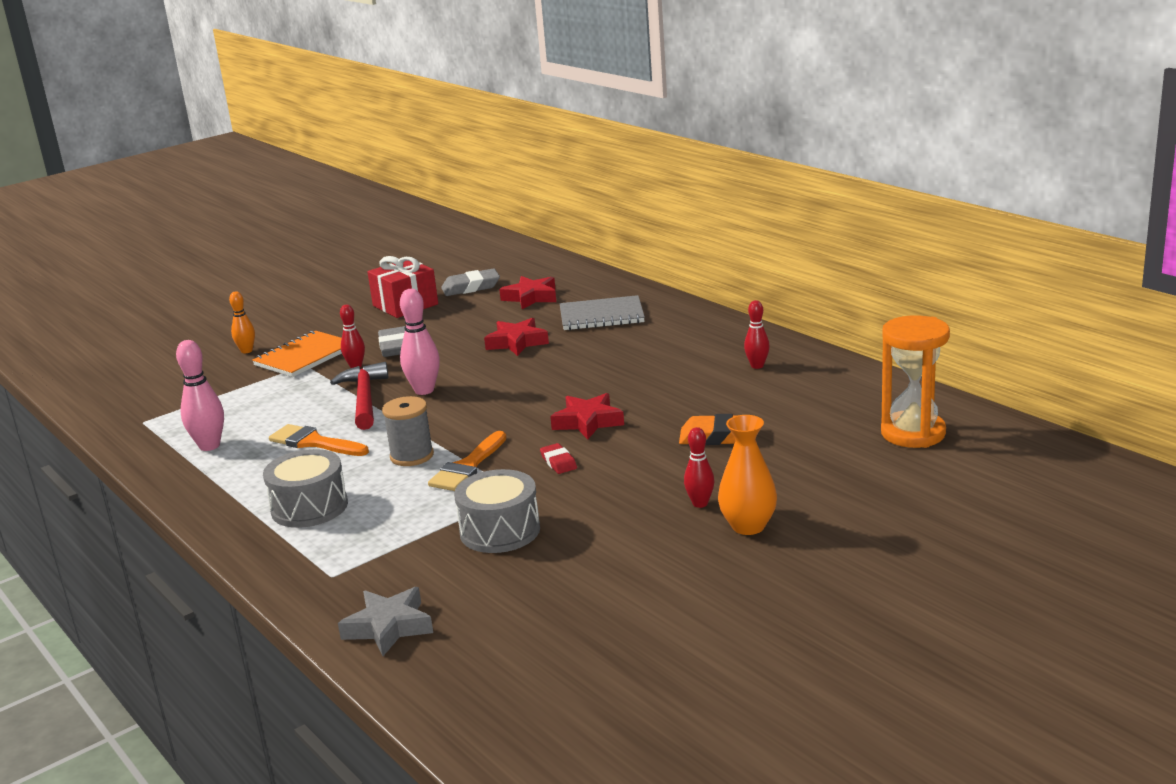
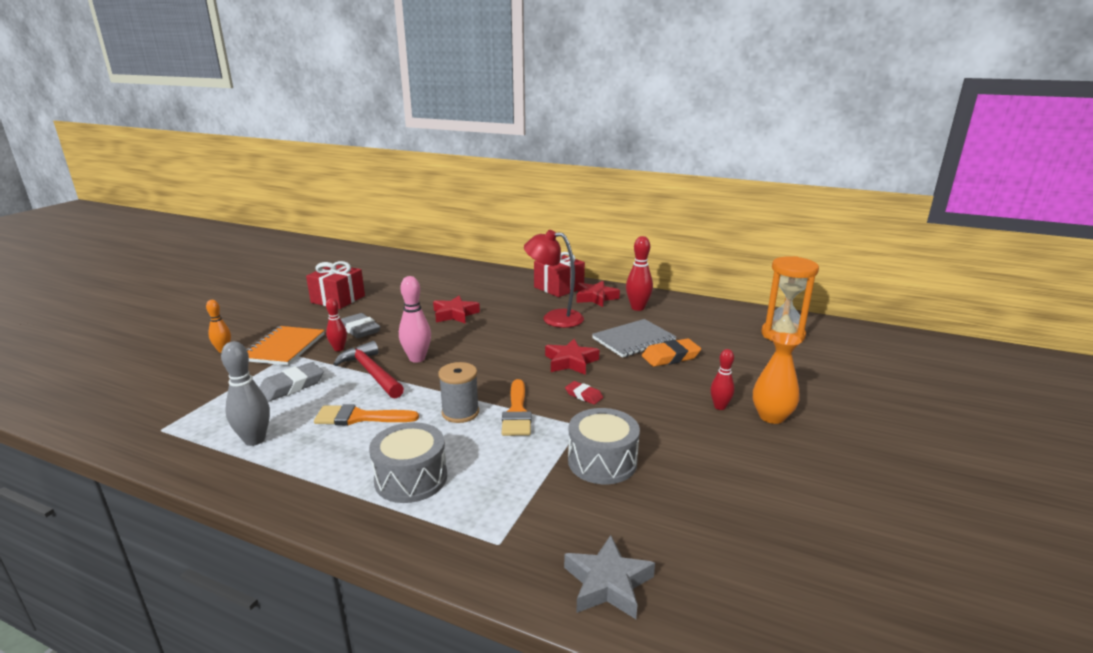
camera: 30 degrees left, 0 degrees up
(209, 446) = (254, 440): pink bowling pin -> grey bowling pin
(471, 287) = (379, 282): grey eraser -> grey eraser (292, 386)
(531, 297) = (433, 284): red star -> red star (596, 298)
(601, 316) = (497, 290): grey notebook -> grey notebook (633, 340)
(631, 364) = (554, 318): none -> red lamp
(685, 323) = (559, 287): none -> red gift
(757, 366) = (637, 308): red bowling pin -> red bowling pin, size x1.56

